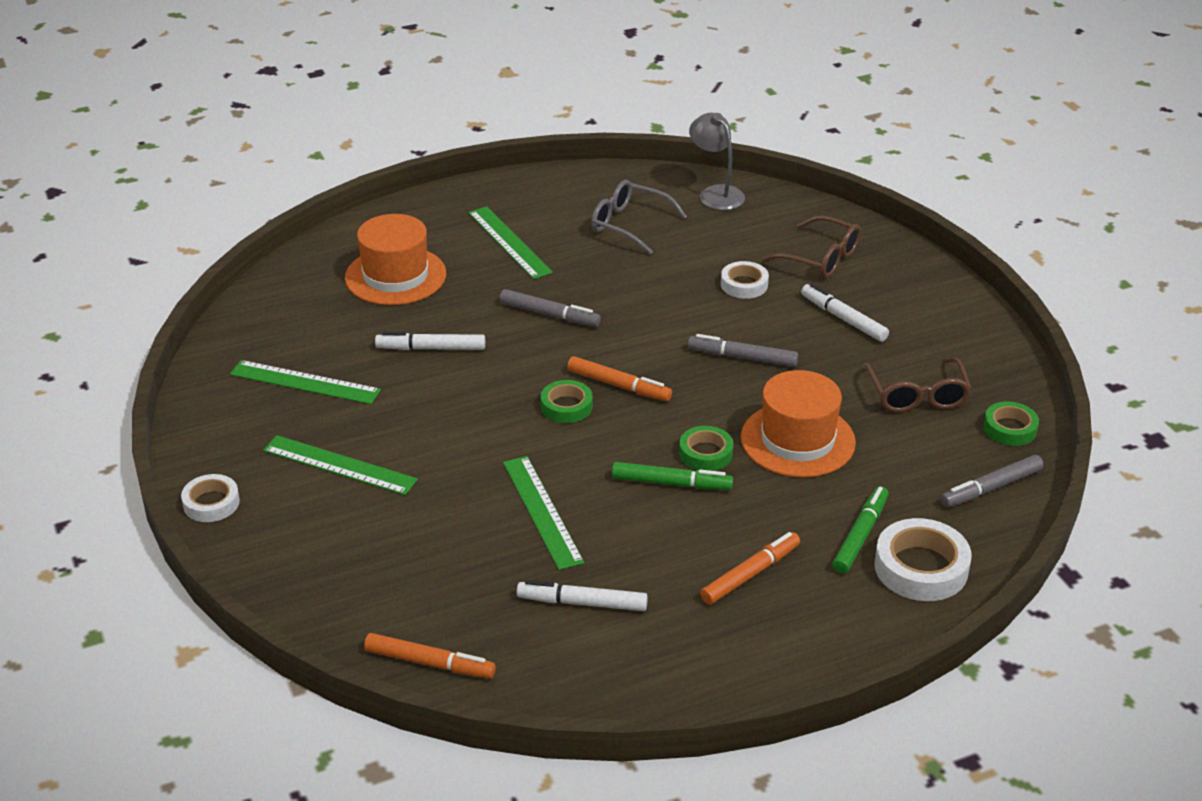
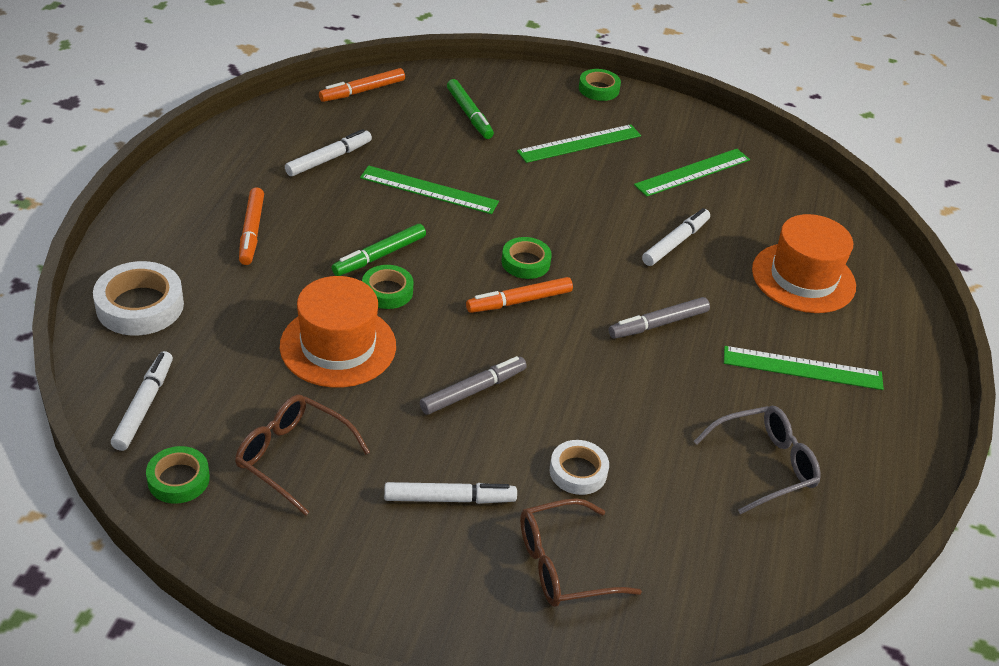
camera: 125 degrees right, 5 degrees up
(211, 503) = (598, 89): white tape -> green tape
(716, 193) = (771, 577): grey lamp -> none
(860, 535) = (207, 302): green marker -> green marker (469, 114)
(991, 488) = (144, 406): grey marker -> white marker

